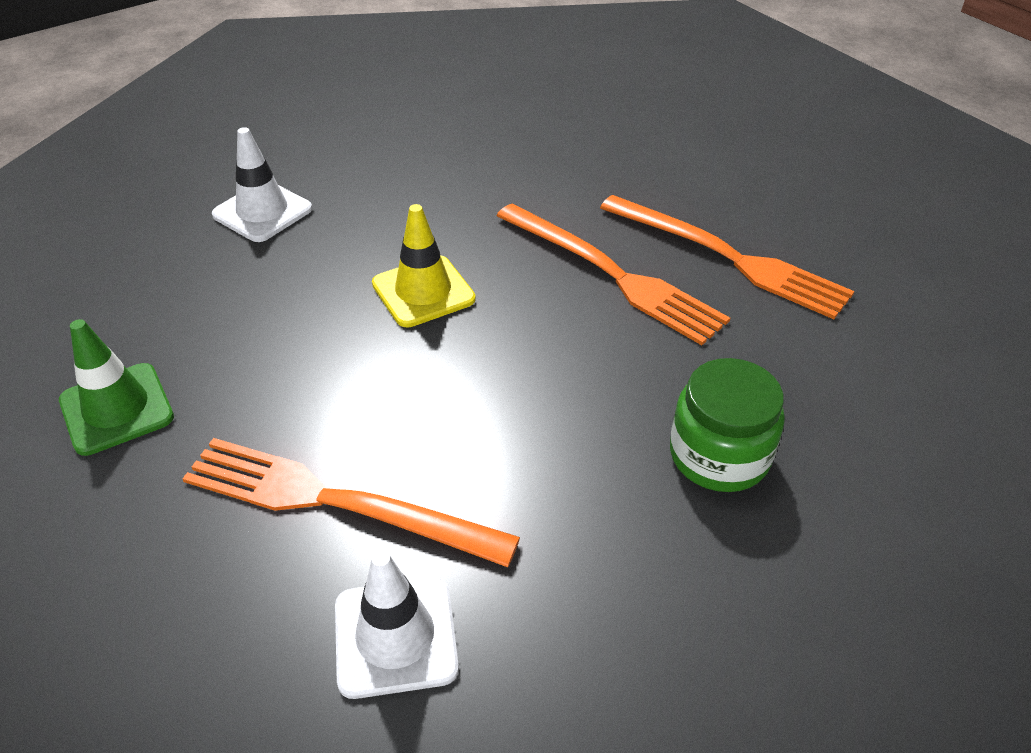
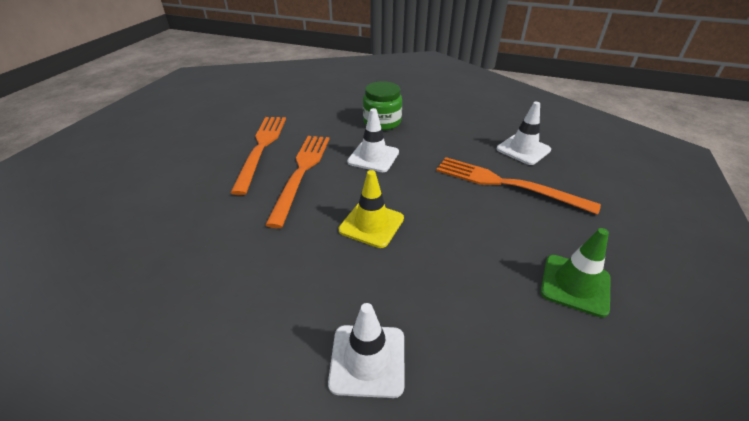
camera: 125 degrees left, 5 degrees down
(335, 502) = (506, 184): orange fork -> orange fork turned 135 degrees clockwise
(587, 372) = (373, 157): none -> white traffic cone

